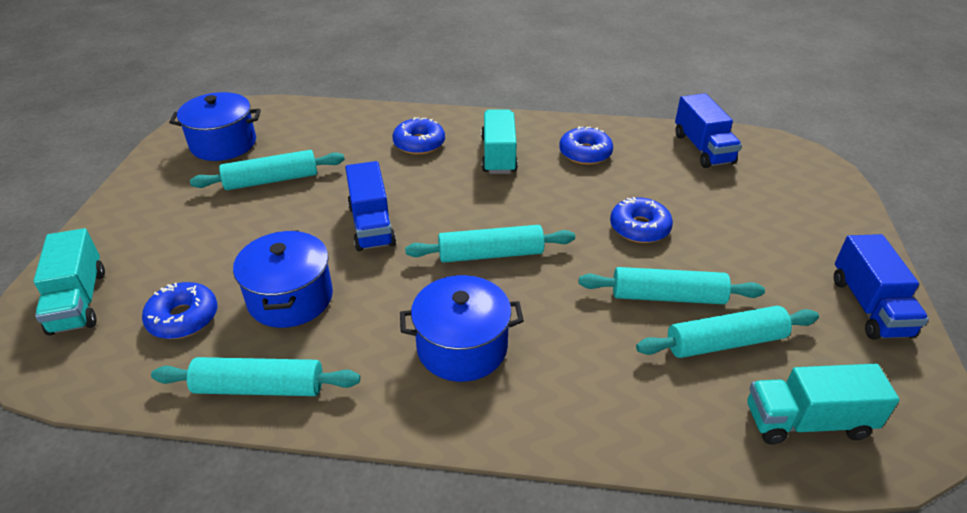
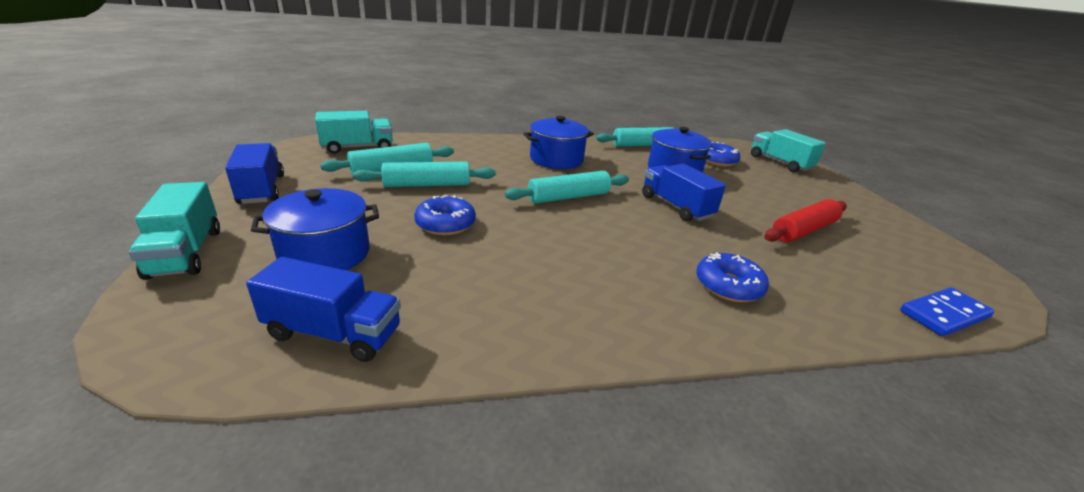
camera: 160 degrees right, 10 degrees down
(223, 144) = (910, 259): blue pot -> blue pot (325, 254)
(271, 180) = (804, 230): turquoise rolling pin -> red rolling pin
(289, 110) = (944, 314): none -> blue domino
(498, 155) = (623, 282): turquoise truck -> turquoise truck (186, 253)
(585, 153) = (517, 300): blue donut -> none
(703, 148) = (334, 333): blue truck -> blue truck turned 135 degrees clockwise

